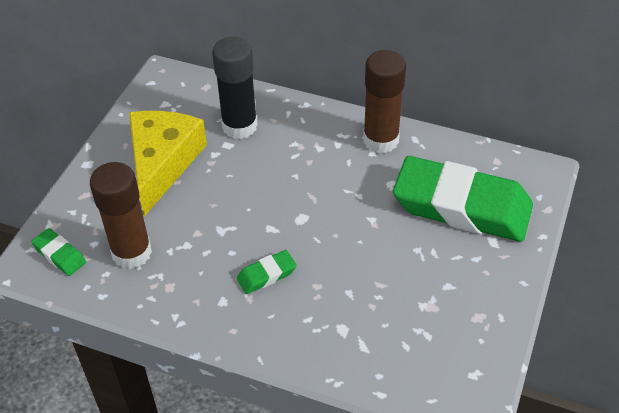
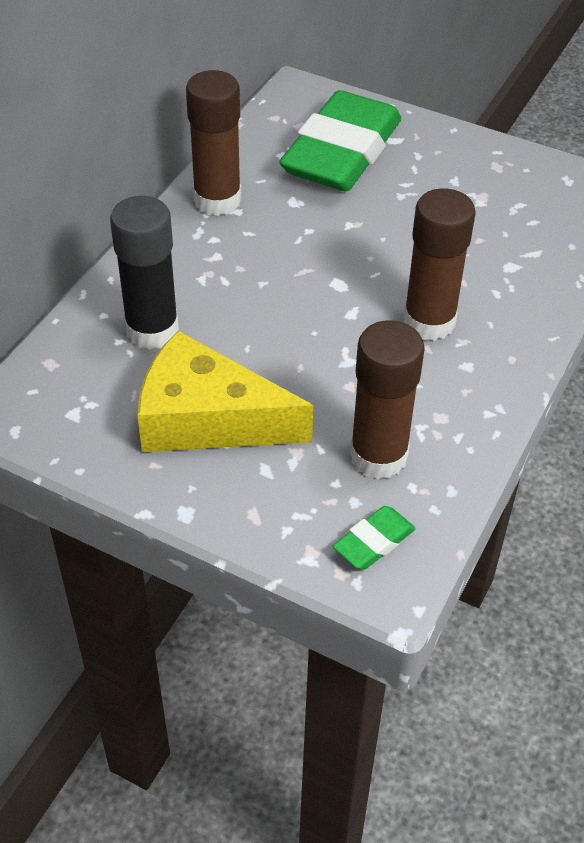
camera: 85 degrees left, 0 degrees up
(266, 275) = (429, 322): green eraser -> brown glue stick

